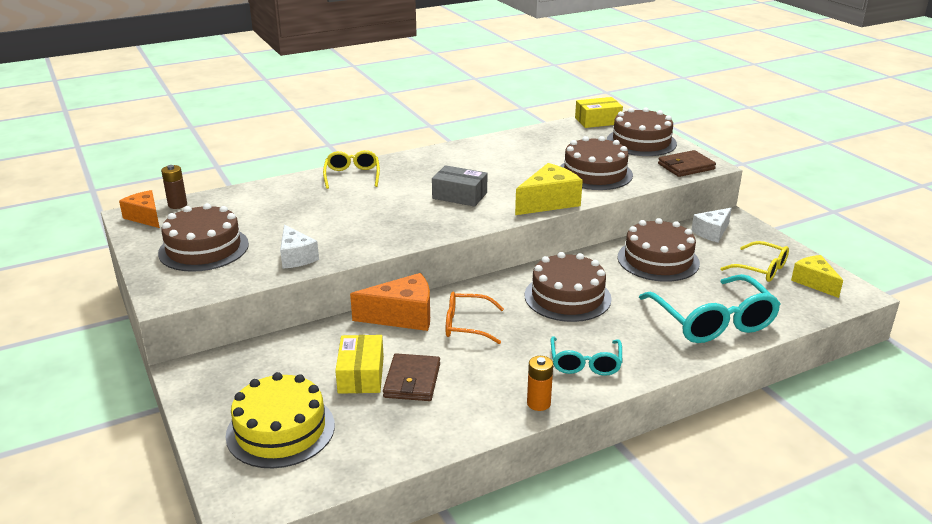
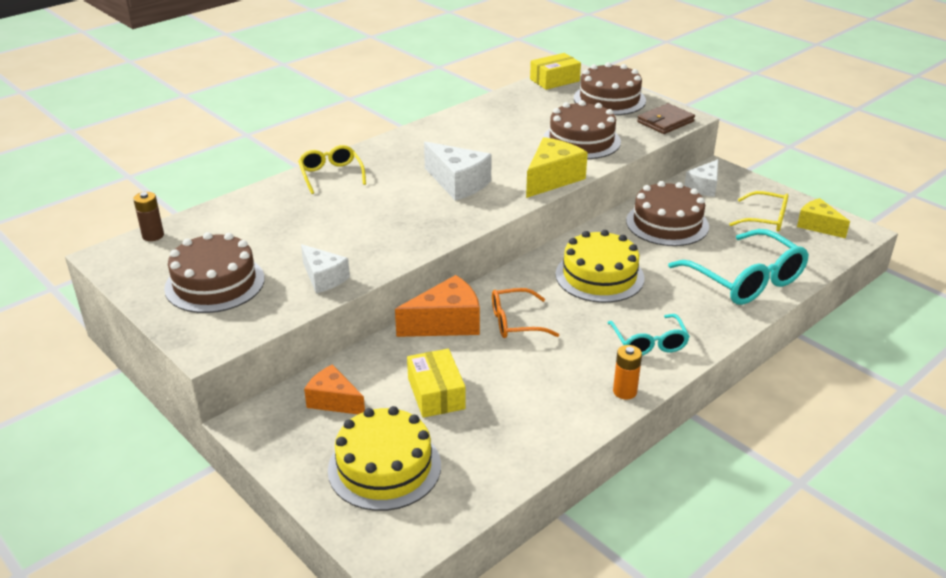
camera: 15 degrees left, 5 degrees up
(145, 217) = (124, 256): orange cheese -> orange cheese (334, 401)
(412, 381) = (491, 390): brown wallet -> none
(459, 195) = (458, 183): grey box -> white cheese
(567, 297) = (599, 276): brown cake -> yellow cake

